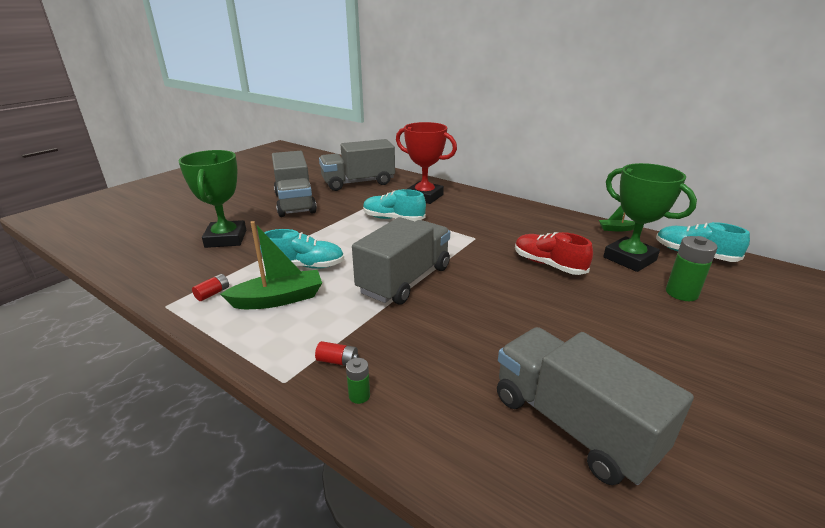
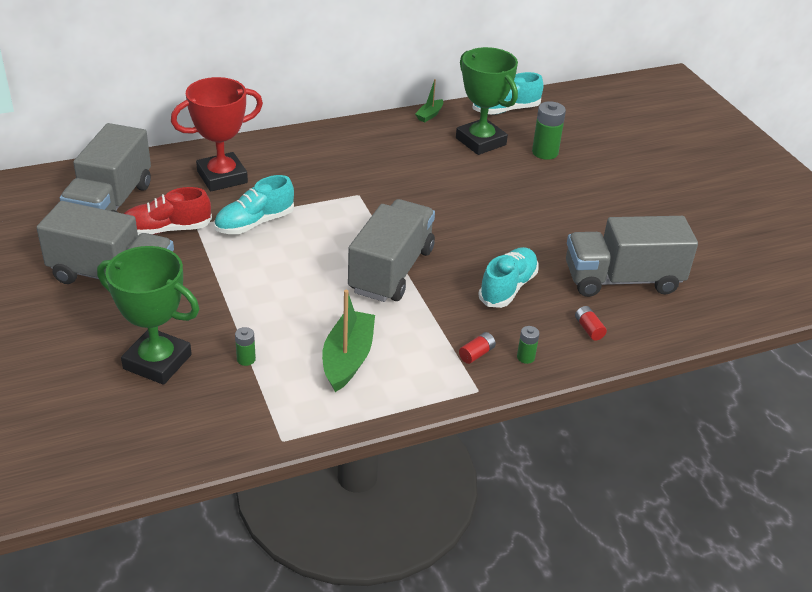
camera: 60 degrees left, 10 degrees up
(213, 293) = (290, 401): red battery -> red battery (589, 329)
(248, 263) = (246, 359): none -> green battery
(305, 266) = (297, 321): turquoise shoe -> turquoise shoe (508, 287)
(405, 280) = (391, 270): grey truck -> grey truck turned 45 degrees clockwise
(548, 265) = (448, 184): red shoe -> red shoe (166, 230)
(629, 259) = (480, 141): green trophy -> green trophy turned 60 degrees clockwise

